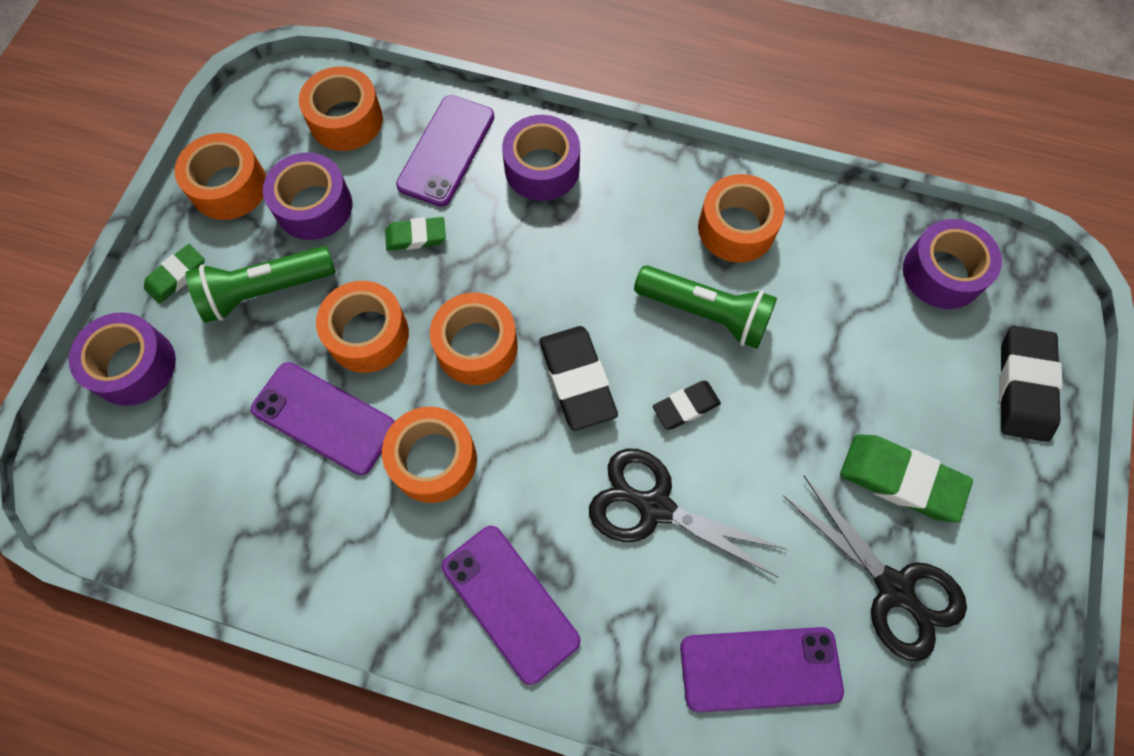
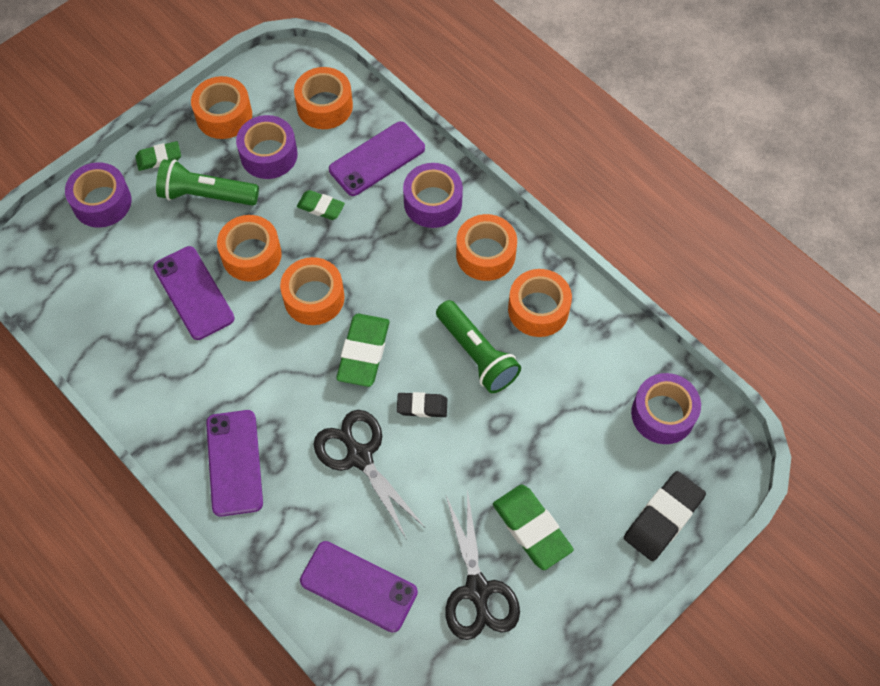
camera: 30 degrees right, 5 degrees down
(433, 460) = (243, 353): orange tape -> orange tape (485, 254)
(577, 380) = (363, 352): black eraser -> green eraser

